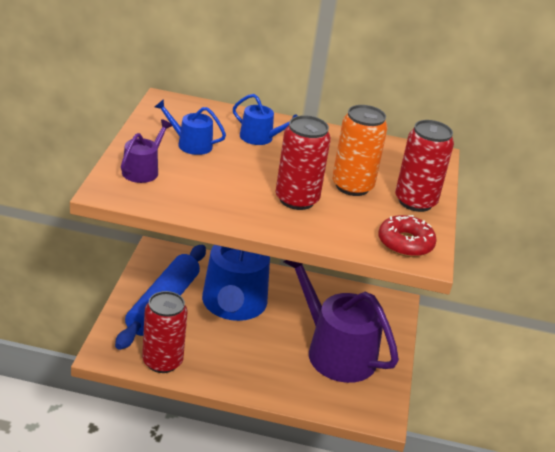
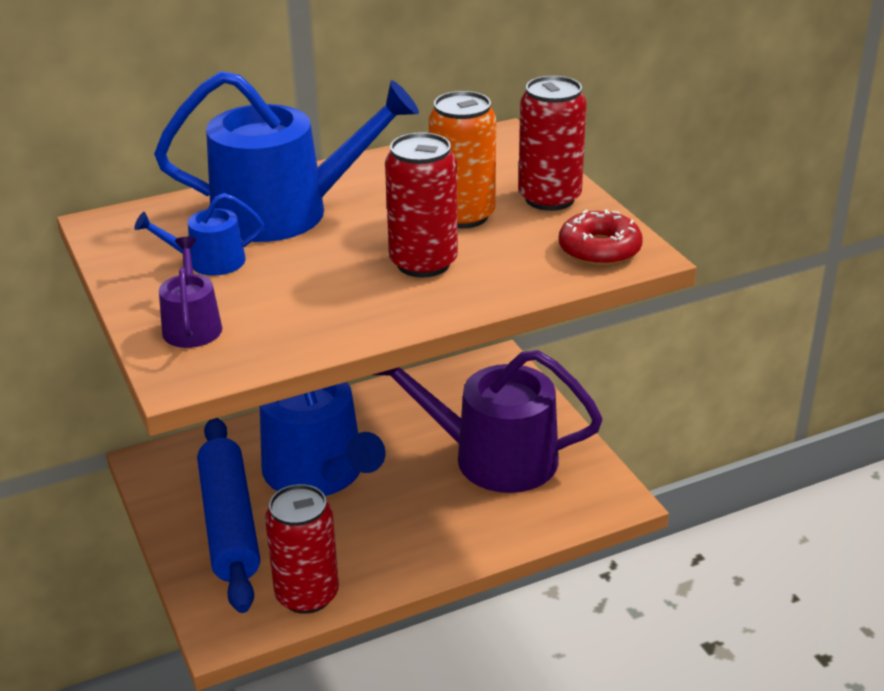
camera: 30 degrees left, 0 degrees up
(260, 138) = (285, 212): blue watering can -> blue watering can, size x2.18

